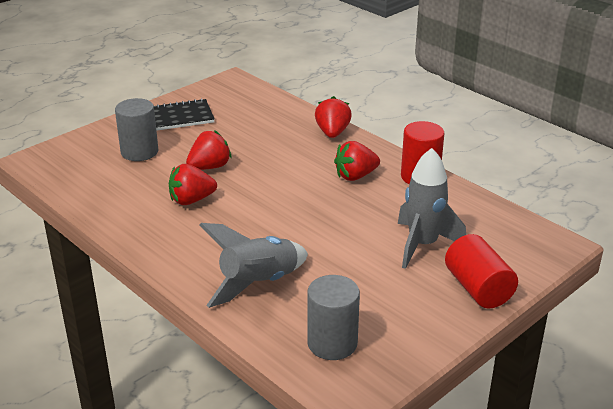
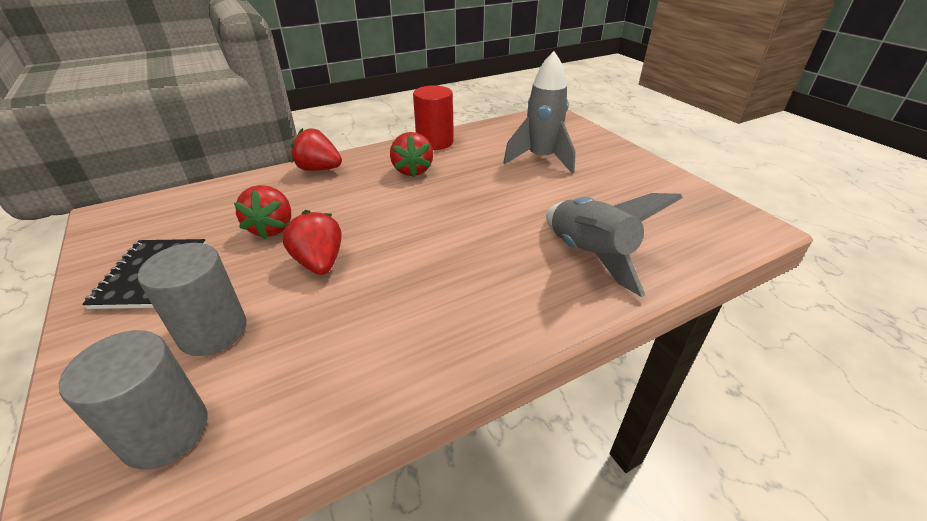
camera: 75 degrees left, 5 degrees up
(191, 200) = (392, 288): red strawberry -> red strawberry (272, 228)
(332, 343) = (686, 225): grey cylinder -> grey cylinder (165, 432)
(478, 288) = (605, 149): red cylinder -> none

